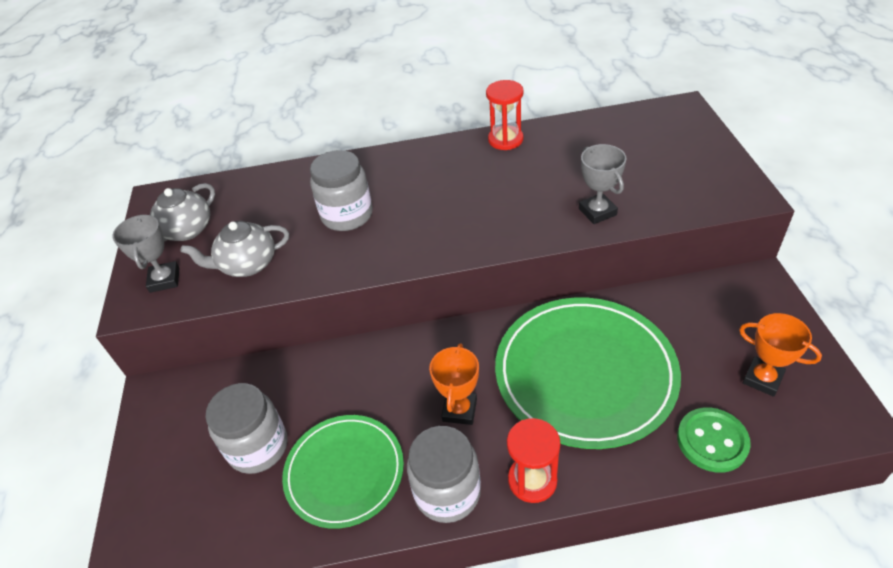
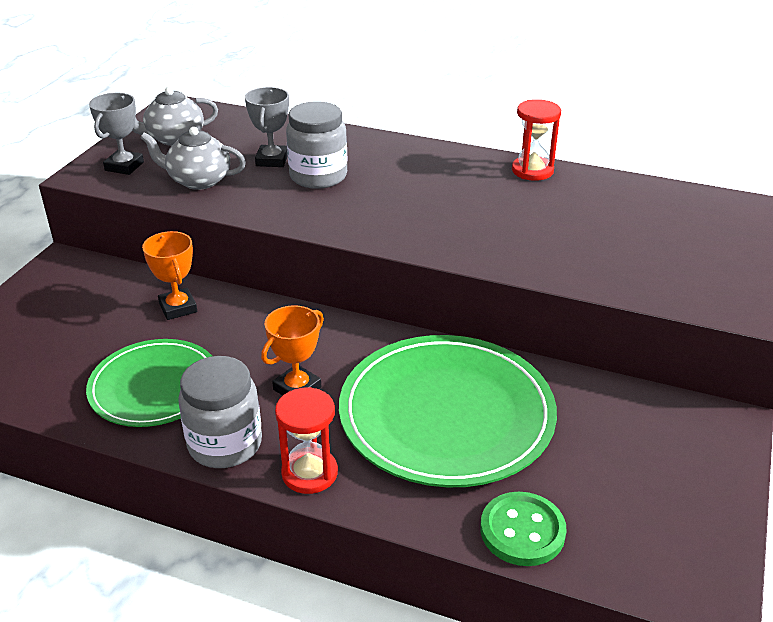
camera: 25 degrees right, 10 degrees down
(258, 447) = (104, 336): grey jar -> none
(597, 212) = (563, 262): grey trophy -> grey trophy (272, 160)
(762, 379) = (636, 507): orange trophy -> orange trophy (178, 308)

